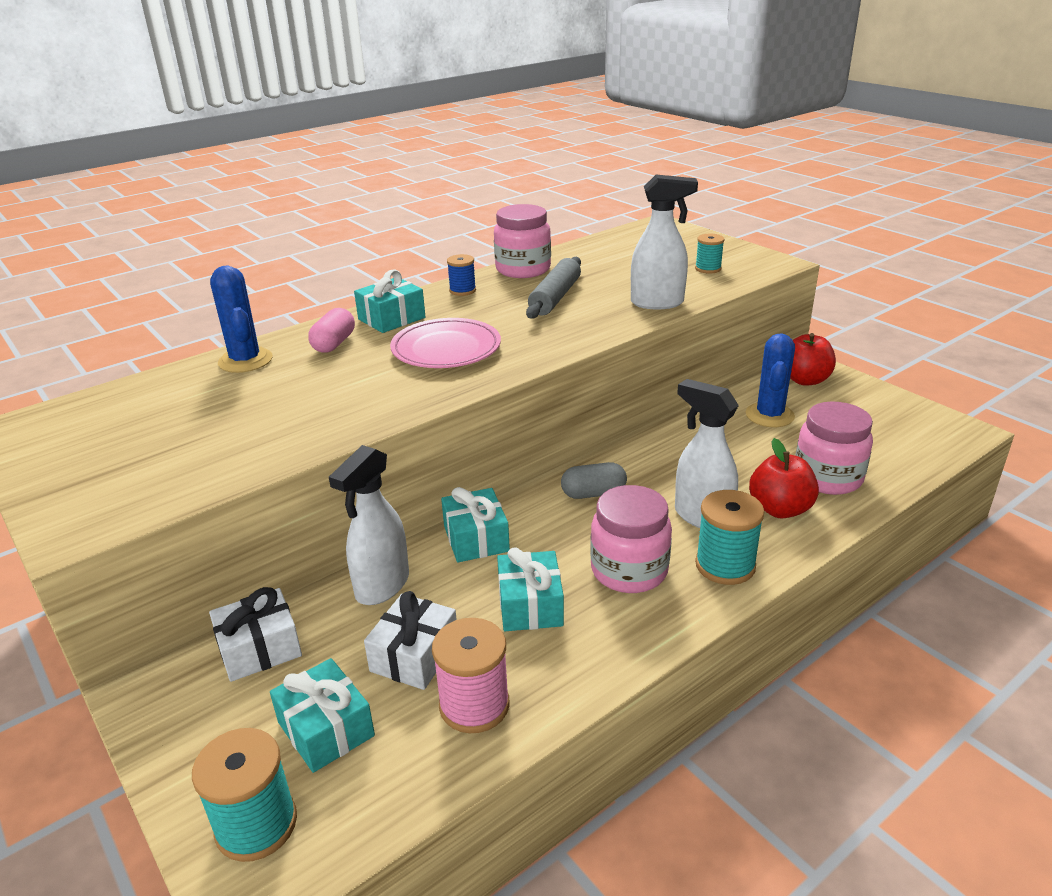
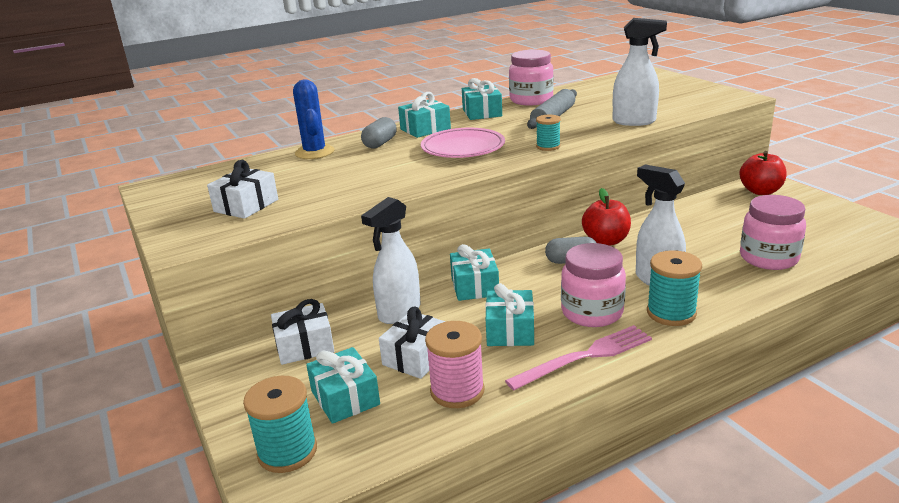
camera: 10 degrees right, 5 degrees down
(159, 456) = (246, 205): none -> white gift
(334, 344) = (380, 143): pink capsule -> grey capsule
(462, 290) = (482, 113): blue spool -> turquoise gift
(629, 639) = (585, 357): none -> pink fork
(708, 269) = (680, 100): turquoise spool -> turquoise spool (548, 146)
(769, 415) = (726, 214): blue cactus -> none
(780, 509) = (723, 278): red apple -> red apple (606, 241)

